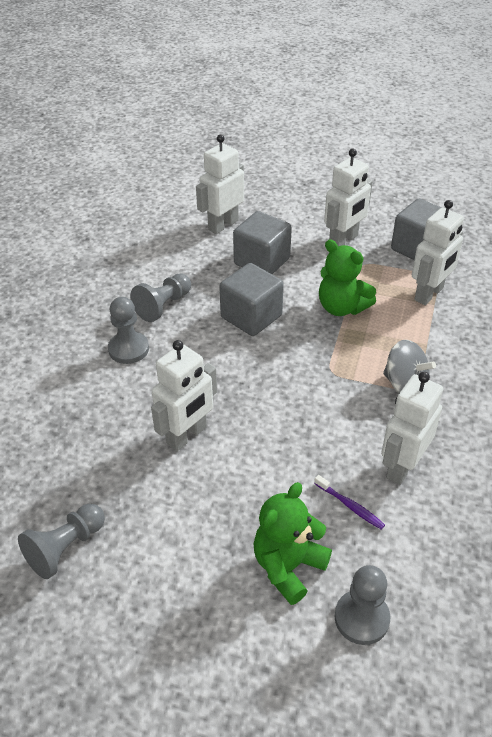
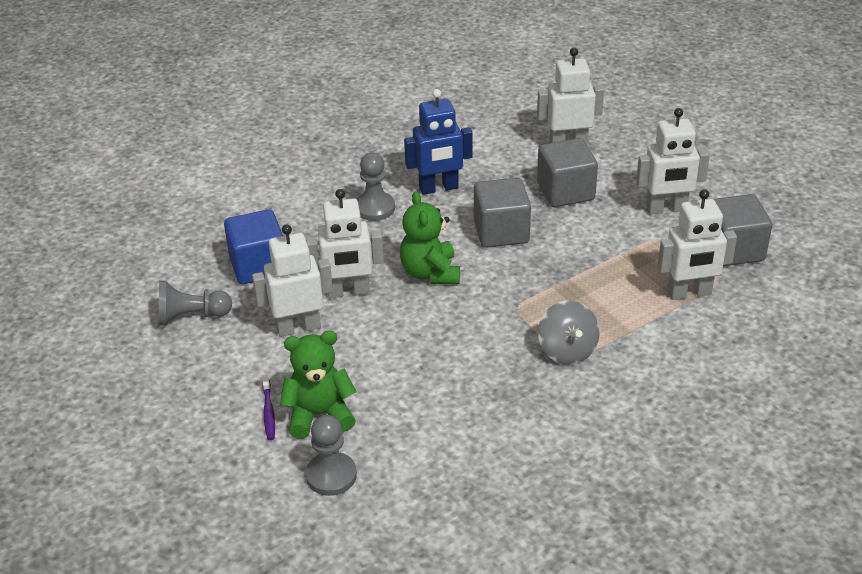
camera: 40 degrees right, 5 degrees down
(80, 459) = (258, 266): none -> blue cube
(163, 306) = (439, 188): grey pawn -> blue robot
(341, 307) = (590, 263): green teddy bear -> green teddy bear (430, 273)
(350, 506) = (411, 405): purple toothbrush -> purple toothbrush (268, 412)
(402, 466) = (486, 404): white robot -> white robot (298, 327)

